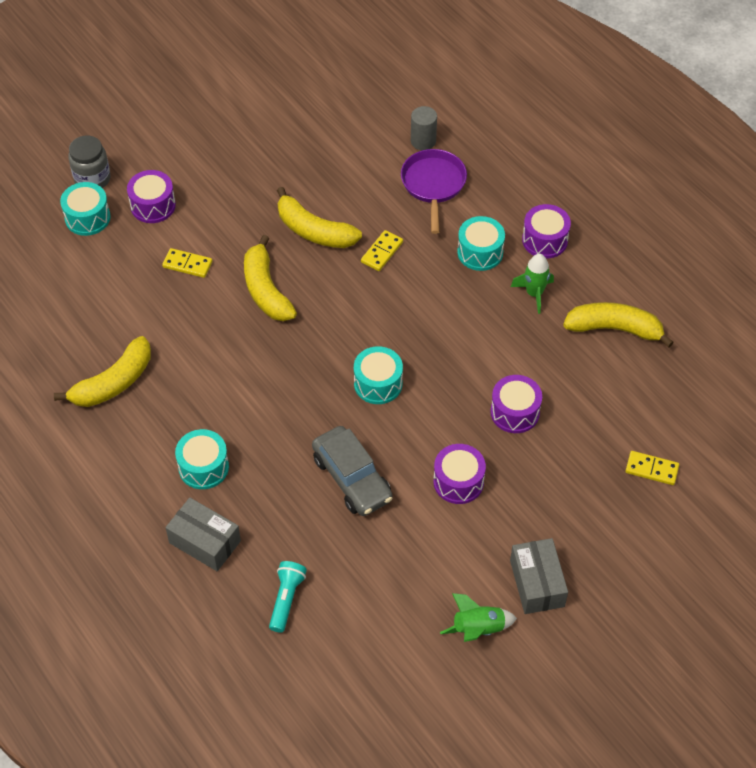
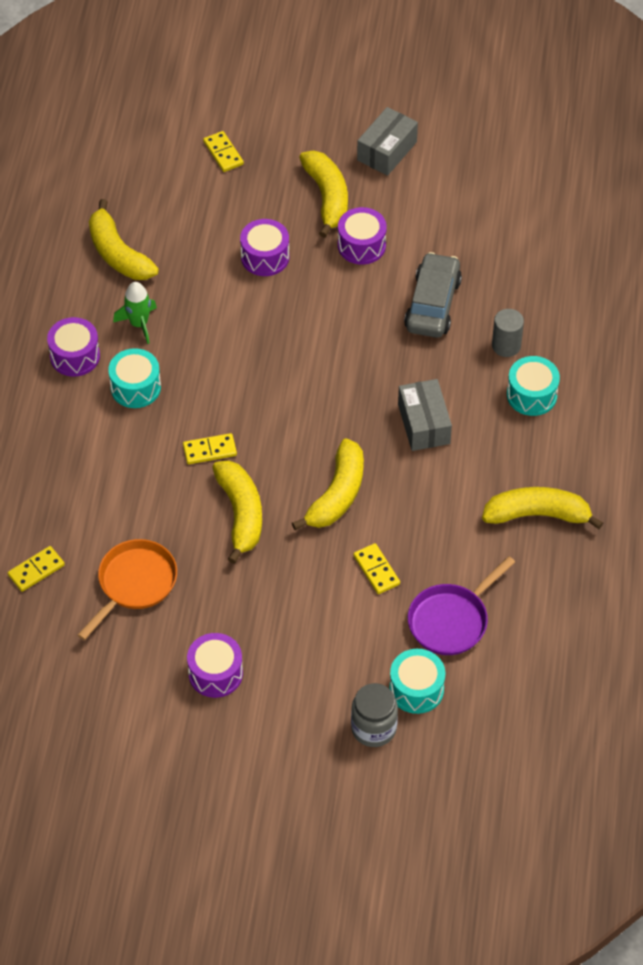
camera: 135 degrees left, 0 degrees up
(153, 205) = (348, 653): purple drum -> purple drum (215, 673)
(205, 542) = (583, 343): grey box -> grey box (424, 424)
(286, 599) = (563, 266): turquoise flashlight -> none
(329, 146) = (134, 584): none -> orange pan
(378, 383) = (337, 353): turquoise drum -> none
(395, 110) = (36, 570): none -> yellow domino
(423, 141) = (52, 520): grey cylinder -> grey cylinder (506, 345)
(433, 185) = (96, 473): purple pan -> purple pan (451, 620)
(478, 629) = (456, 156): green rocket -> none
(531, 499) = (327, 198): none -> yellow banana

